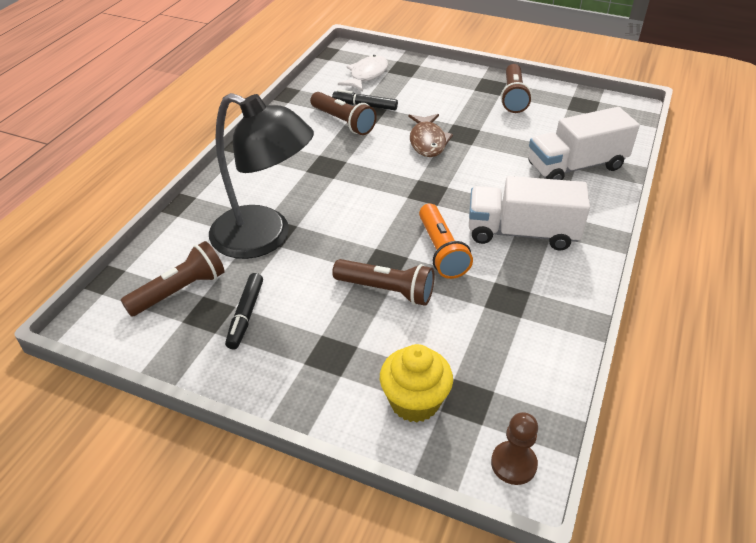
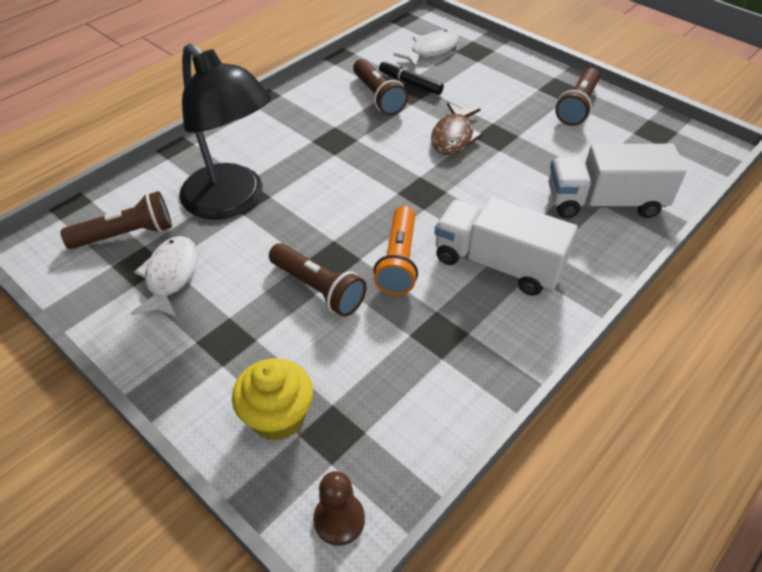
camera: 20 degrees right, 5 degrees up
(245, 315) = (170, 276): black marker -> white fish

